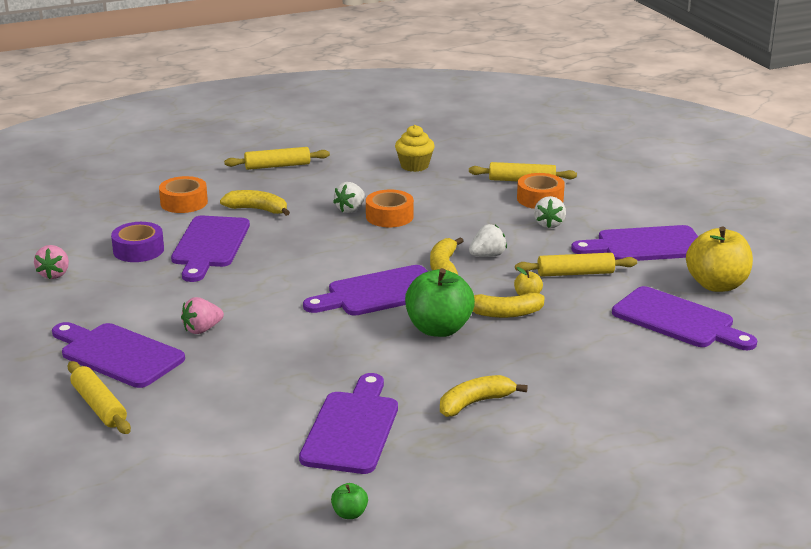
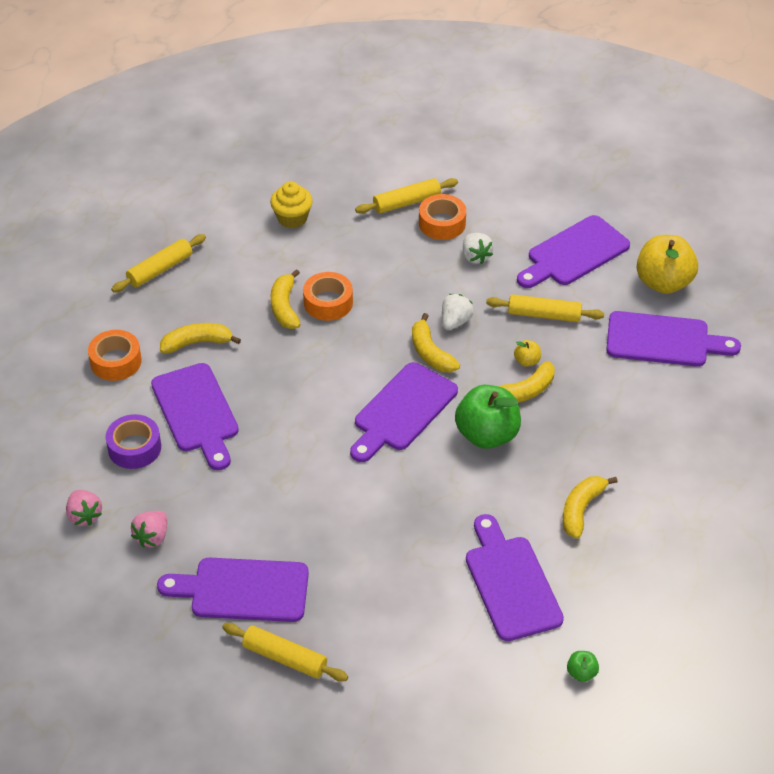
camera: 30 degrees left, 20 degrees up
(202, 329) = (289, 526): pink strawberry -> pink strawberry (152, 537)
(350, 209) = (284, 307): white strawberry -> yellow banana
(575, 273) = (544, 315): yellow rolling pin -> yellow rolling pin turned 45 degrees clockwise

